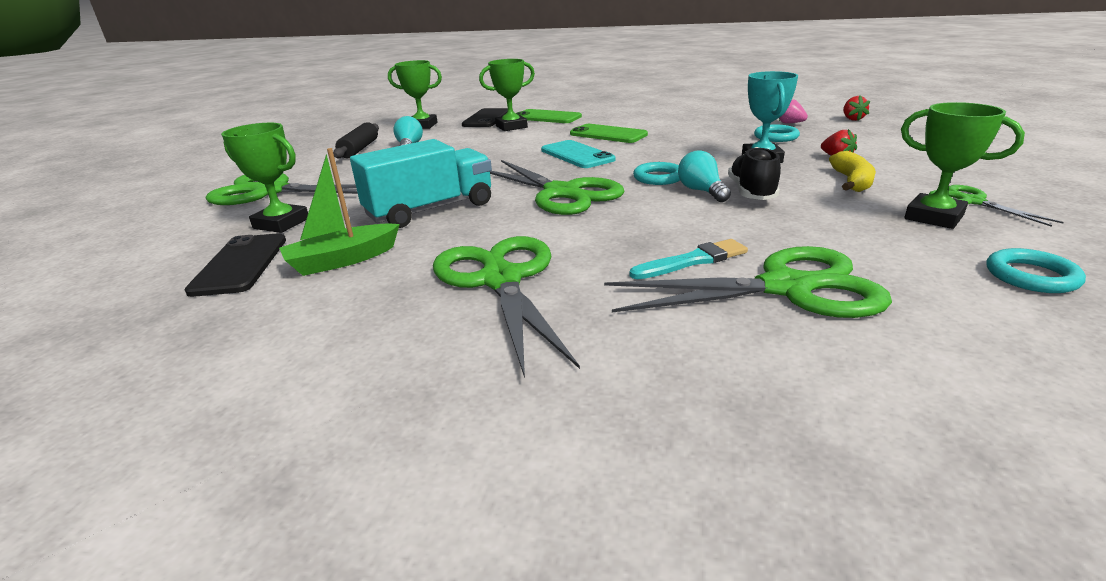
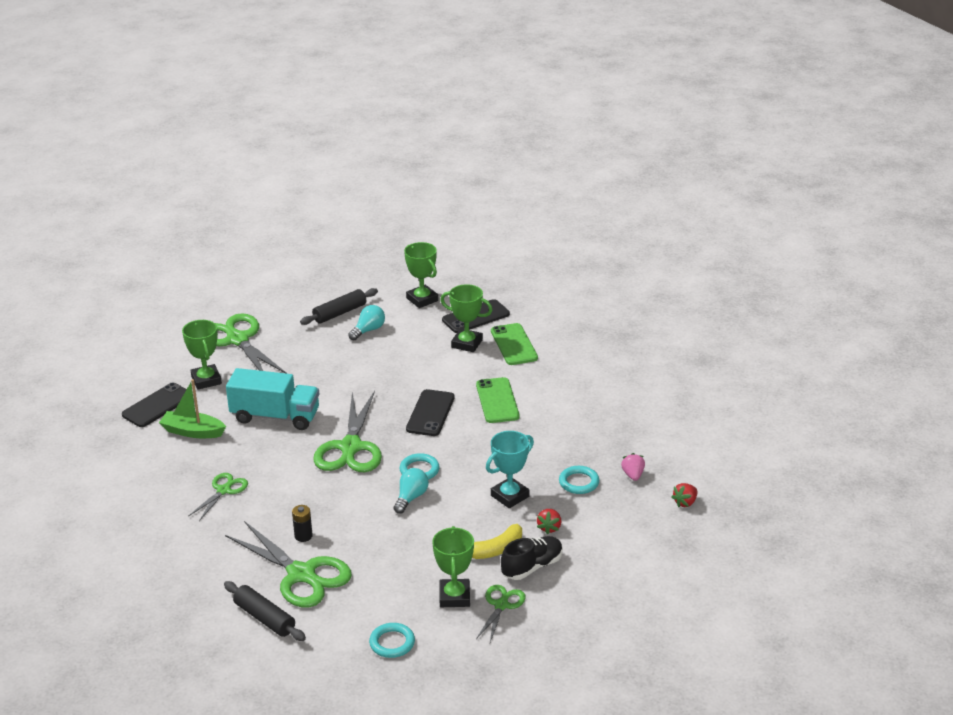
camera: 45 degrees right, 5 degrees up
(501, 280) = (223, 490): green scissors -> green scissors, size x0.53
(577, 155) = (430, 413): turquoise phone -> black phone
(692, 261) = (303, 536): turquoise brush -> black battery
(751, 193) = (429, 517): black shoe -> black shoe (532, 567)
(887, 354) = (265, 618): none -> black rolling pin

